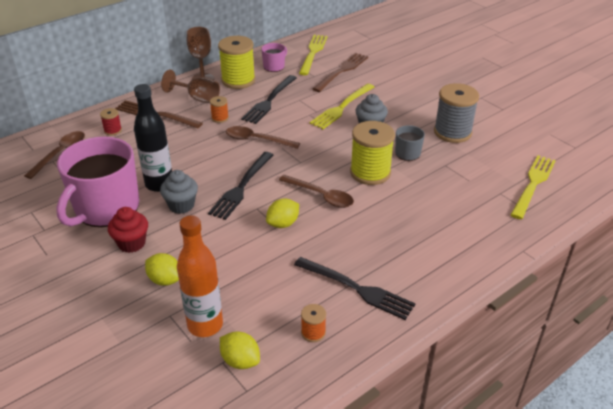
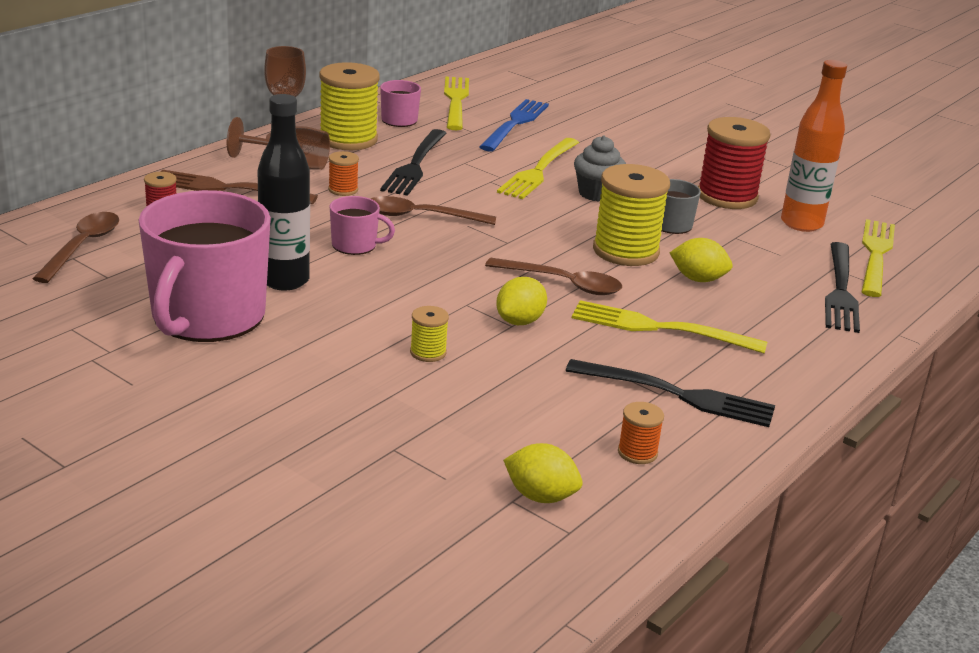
camera: 15 degrees left, 10 degrees down
(131, 243) = (278, 360): red cupcake -> none
(165, 280) = (361, 404): yellow lemon -> yellow lemon (698, 279)
(181, 205) = (338, 306): grey cupcake -> none
(205, 325) = (459, 456): orange bottle -> orange bottle (801, 223)
(210, 160) = (355, 245): none -> pink mug
(219, 244) = (428, 352): none -> yellow spool
(241, 187) = (427, 278): black fork -> black fork (840, 291)
(342, 71) = (515, 123): brown fork -> blue fork
(366, 235) = (659, 328): none -> yellow fork
(452, 132) = (727, 196): grey spool -> red spool

